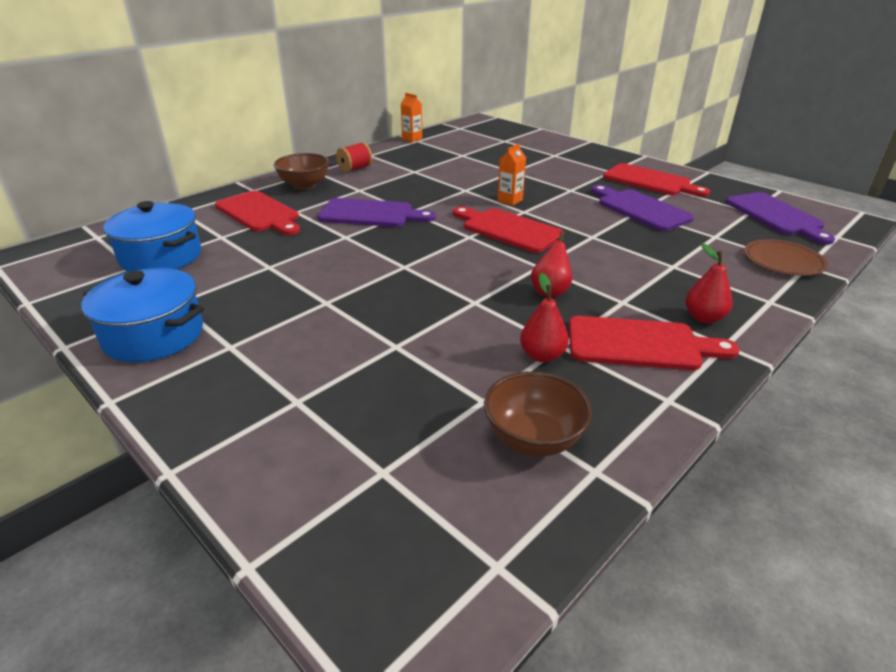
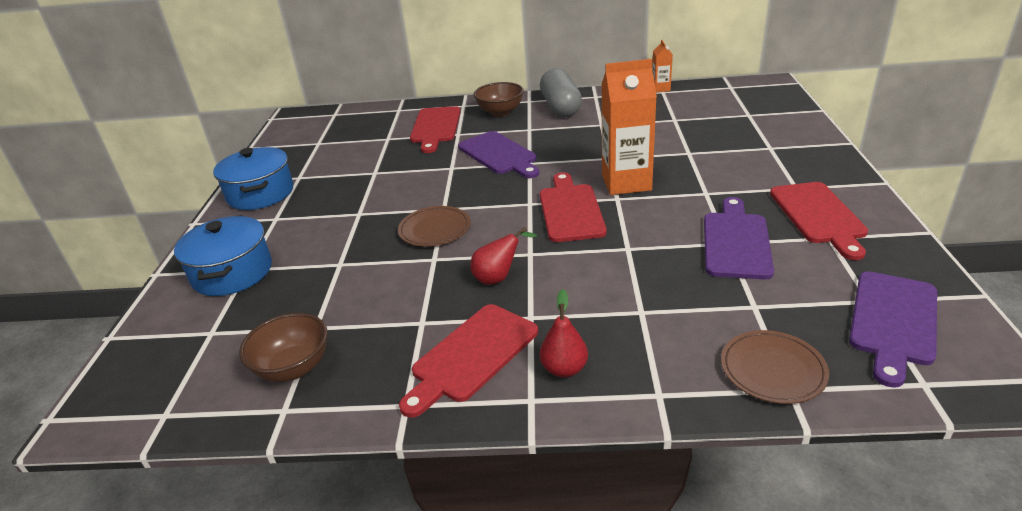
camera: 50 degrees right, 0 degrees up
(161, 257) = (339, 141): blue pot -> blue pot (232, 273)
(355, 169) = (560, 107): red spool -> grey capsule
(429, 283) = (434, 229): none -> brown plate
(510, 200) = (626, 183): orange carton -> orange carton, size x2.07
(542, 355) = (397, 321): red pear -> none
(639, 344) = (471, 356): red cutting board -> red cutting board turned 75 degrees clockwise

